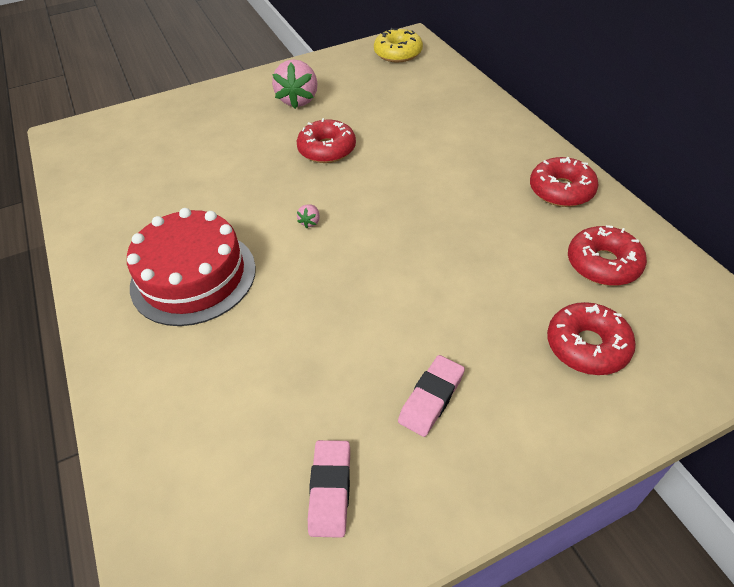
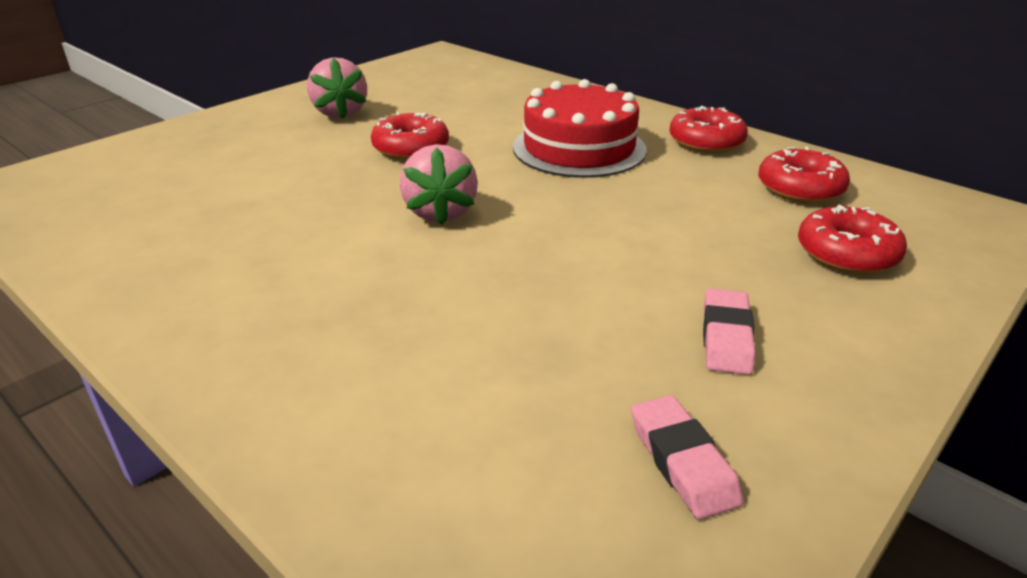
camera: 25 degrees left, 15 degrees down
(193, 276) = (312, 292): red cake -> red cake (579, 148)
(310, 222) = (440, 212): pink strawberry -> pink strawberry, size x2.40
(398, 53) = (435, 64): yellow donut -> none

